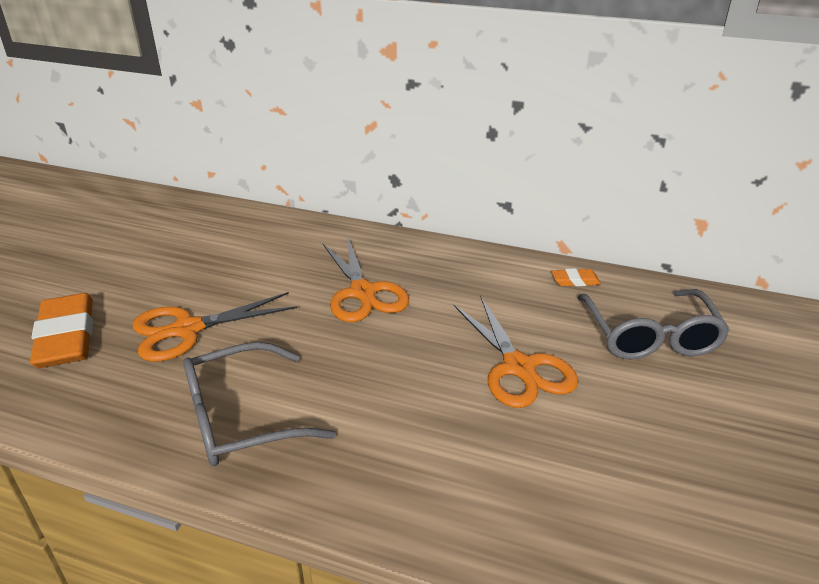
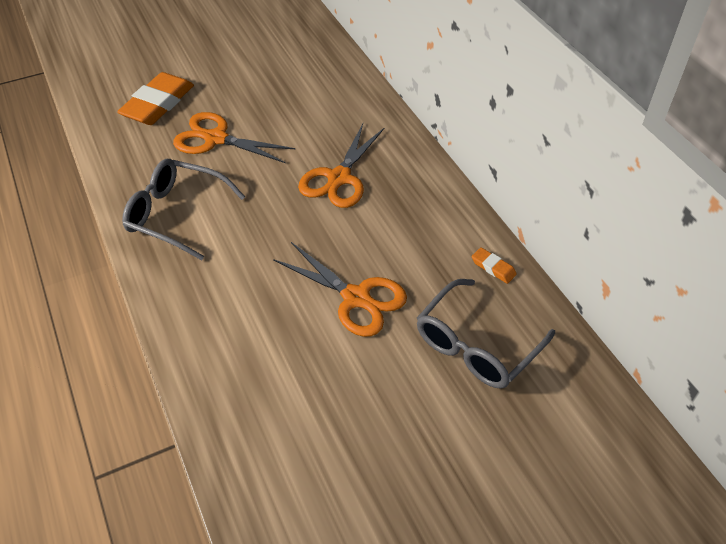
camera: 45 degrees right, 15 degrees up
(519, 367) = (356, 298): orange scissors -> orange scissors turned 75 degrees counterclockwise

